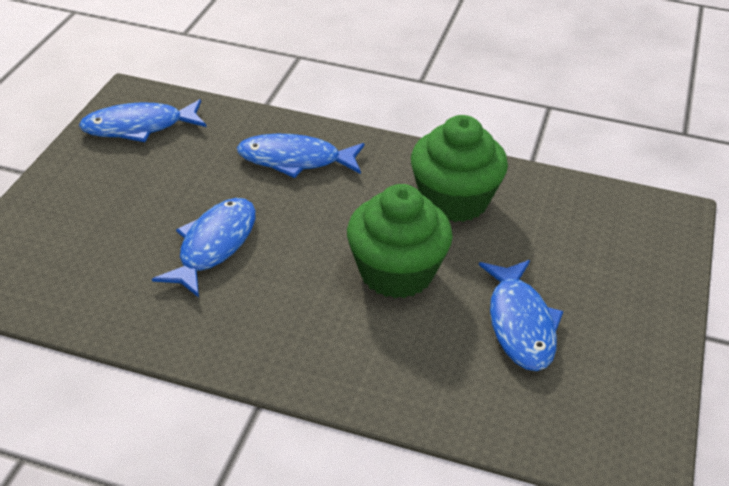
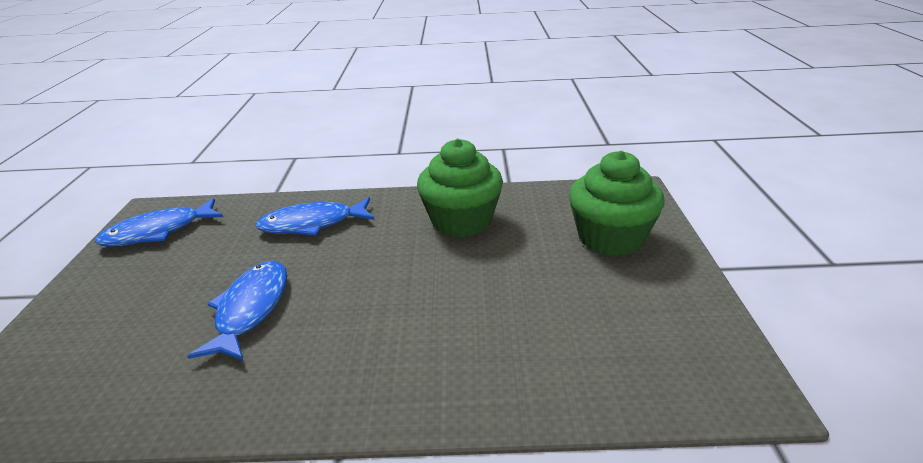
camera: 15 degrees left, 10 degrees down
(396, 272) = (436, 287): green cupcake -> green cupcake (610, 238)
(520, 324) = (566, 299): blue fish -> none

